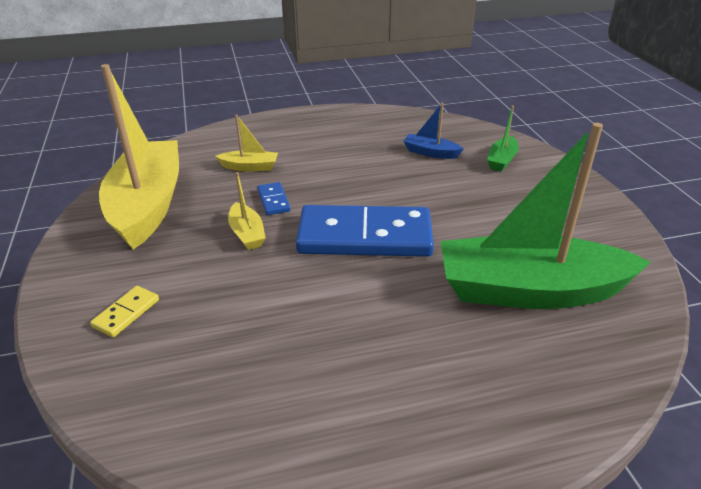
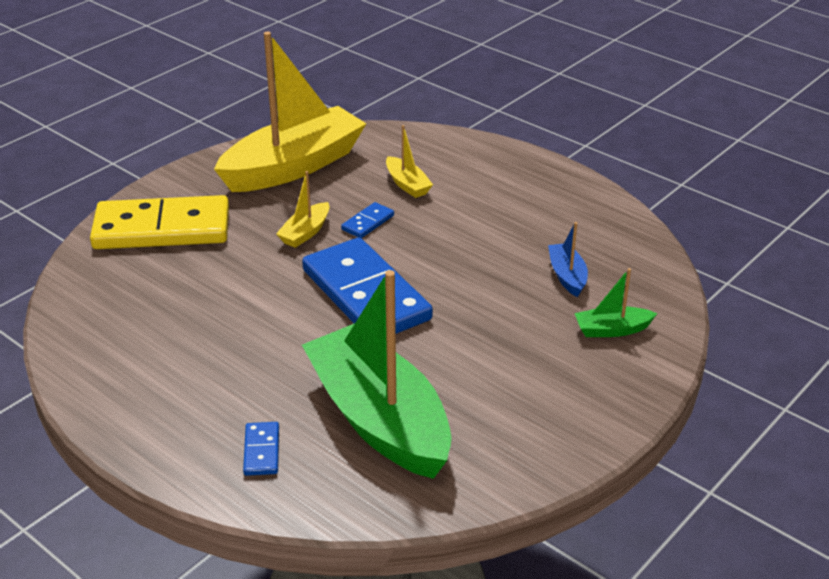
camera: 55 degrees right, 0 degrees up
(126, 313) = (162, 228): yellow domino -> yellow domino, size x2.46
(530, 375) = (262, 451): none -> blue domino

